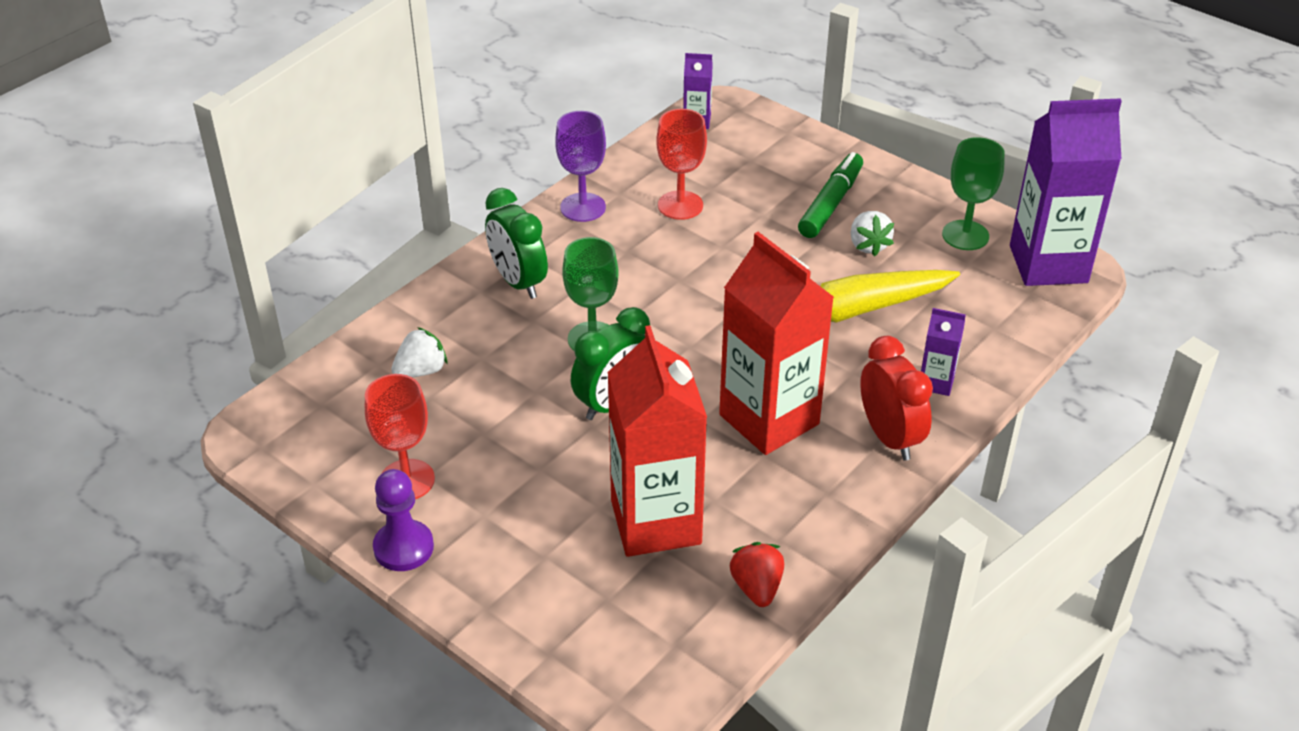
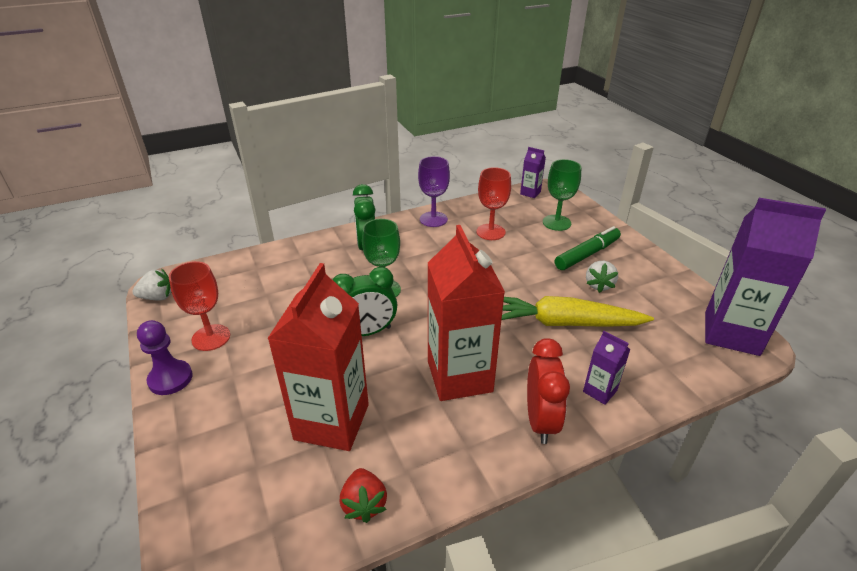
camera: 25 degrees right, 5 degrees down
(421, 371) = (275, 278): white strawberry -> white strawberry (158, 297)
(757, 587) = (364, 504): red strawberry -> red strawberry turned 150 degrees clockwise
(965, 235) = (673, 297): green goblet -> green goblet (556, 223)

